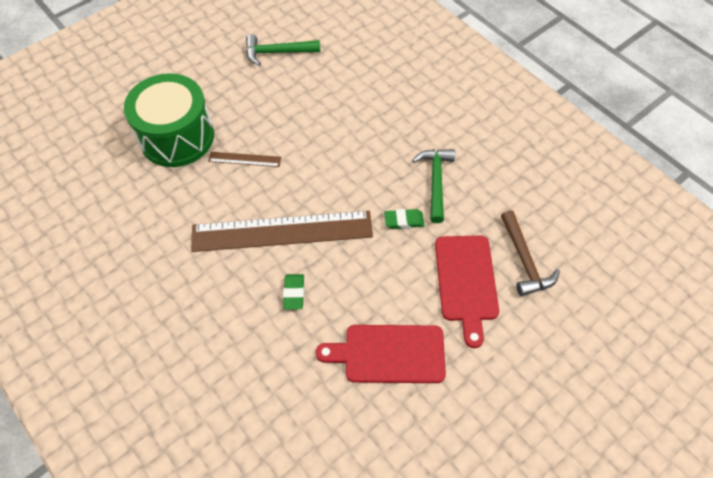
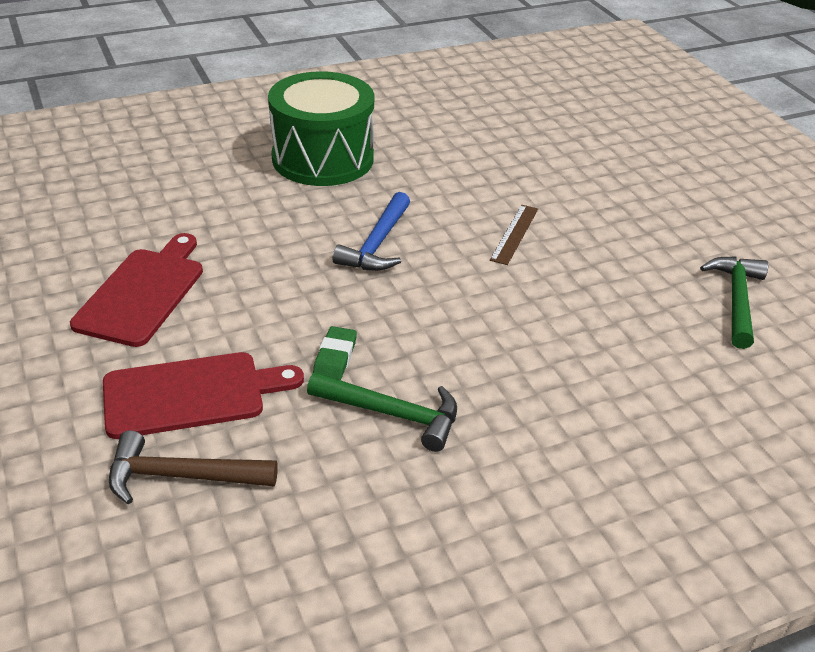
camera: 105 degrees right, 20 degrees down
(177, 137) = (573, 188): green drum -> green drum (323, 158)
(282, 231) = (377, 244): brown ruler -> blue hammer
(294, 293) = (280, 237): green eraser -> none
(466, 282) = (191, 394): red cutting board -> red cutting board turned 150 degrees clockwise

